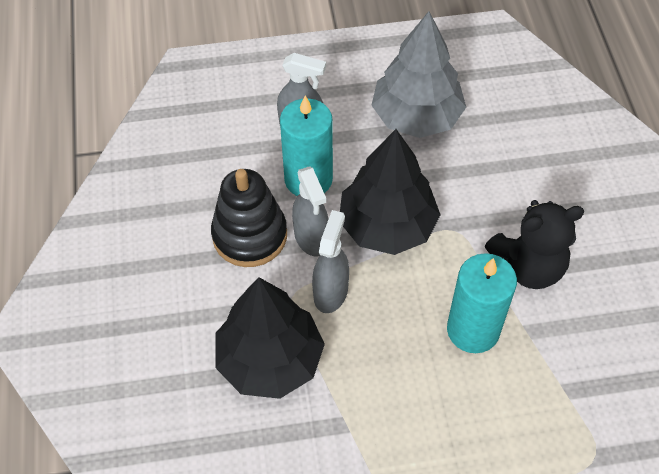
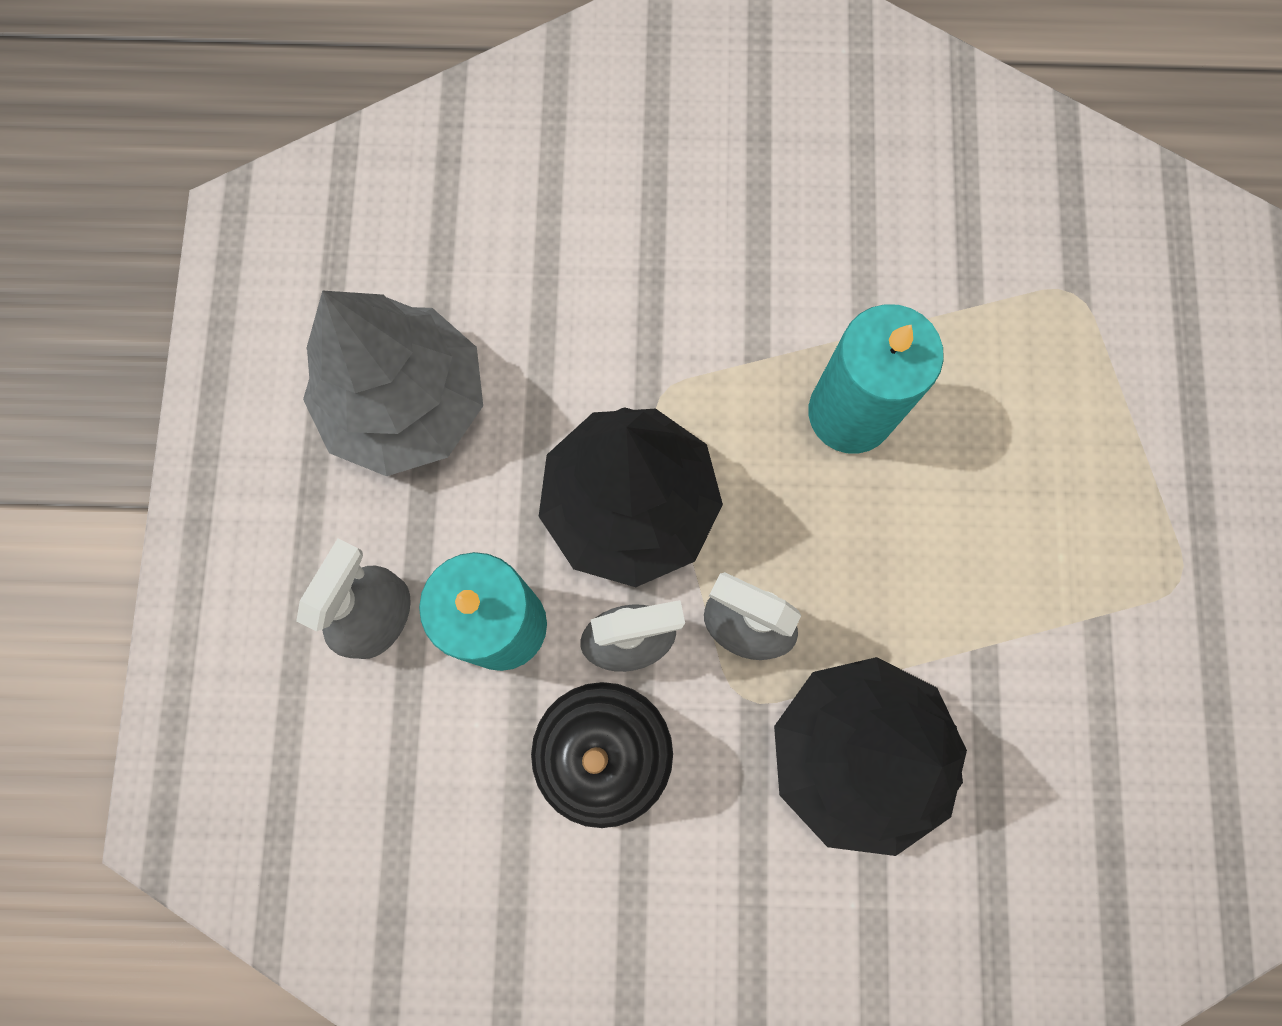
camera: 80 degrees left, 20 degrees up
(528, 267) = (751, 299): black teddy bear -> none

